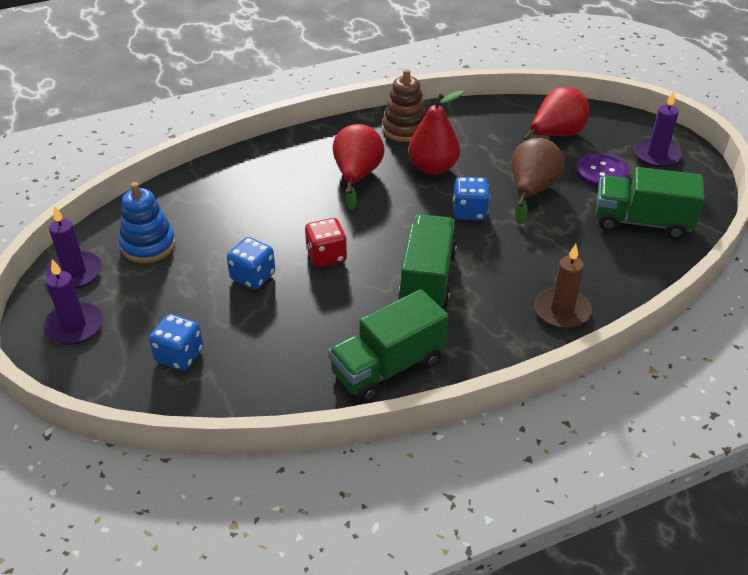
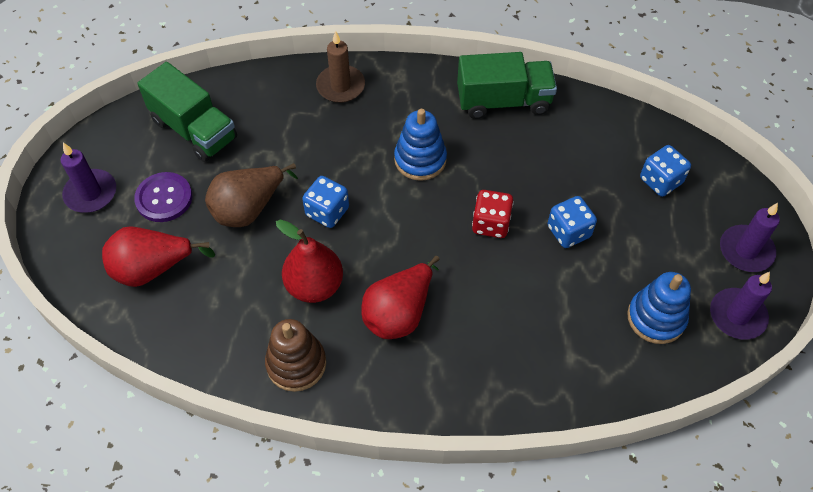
camera: 150 degrees left, 15 degrees up
(427, 279) = (420, 159): green truck -> blue stacking toy

